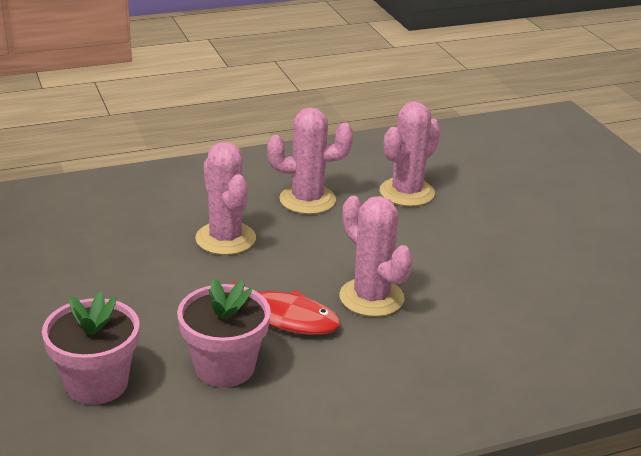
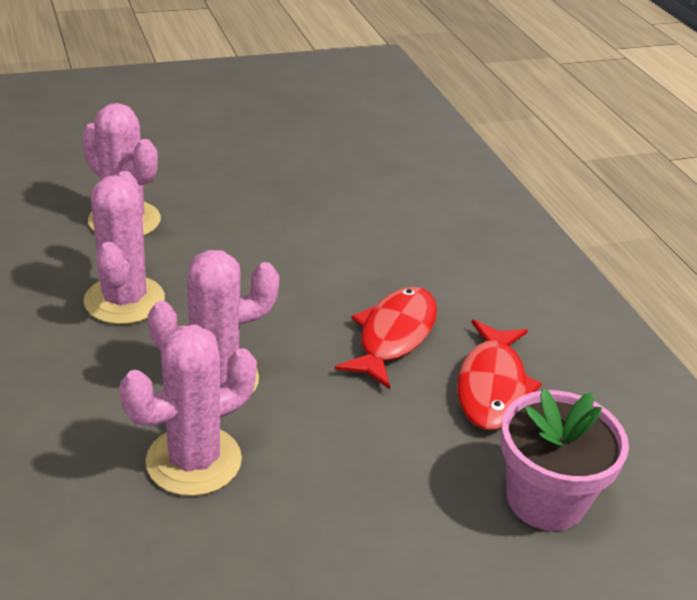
camera: 90 degrees left, 5 degrees up
(224, 367) = (492, 386): pink flower pot -> red fish
(371, 298) = (351, 270): pink cactus -> pink cactus (194, 461)

